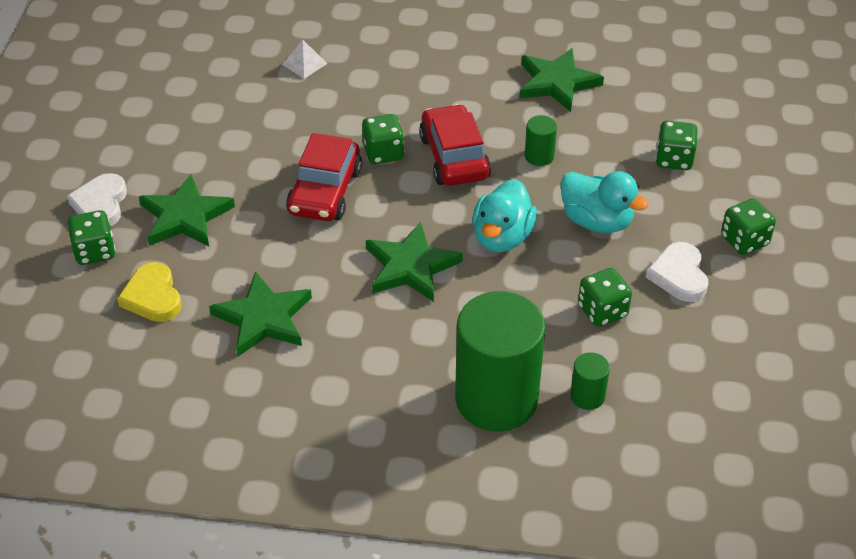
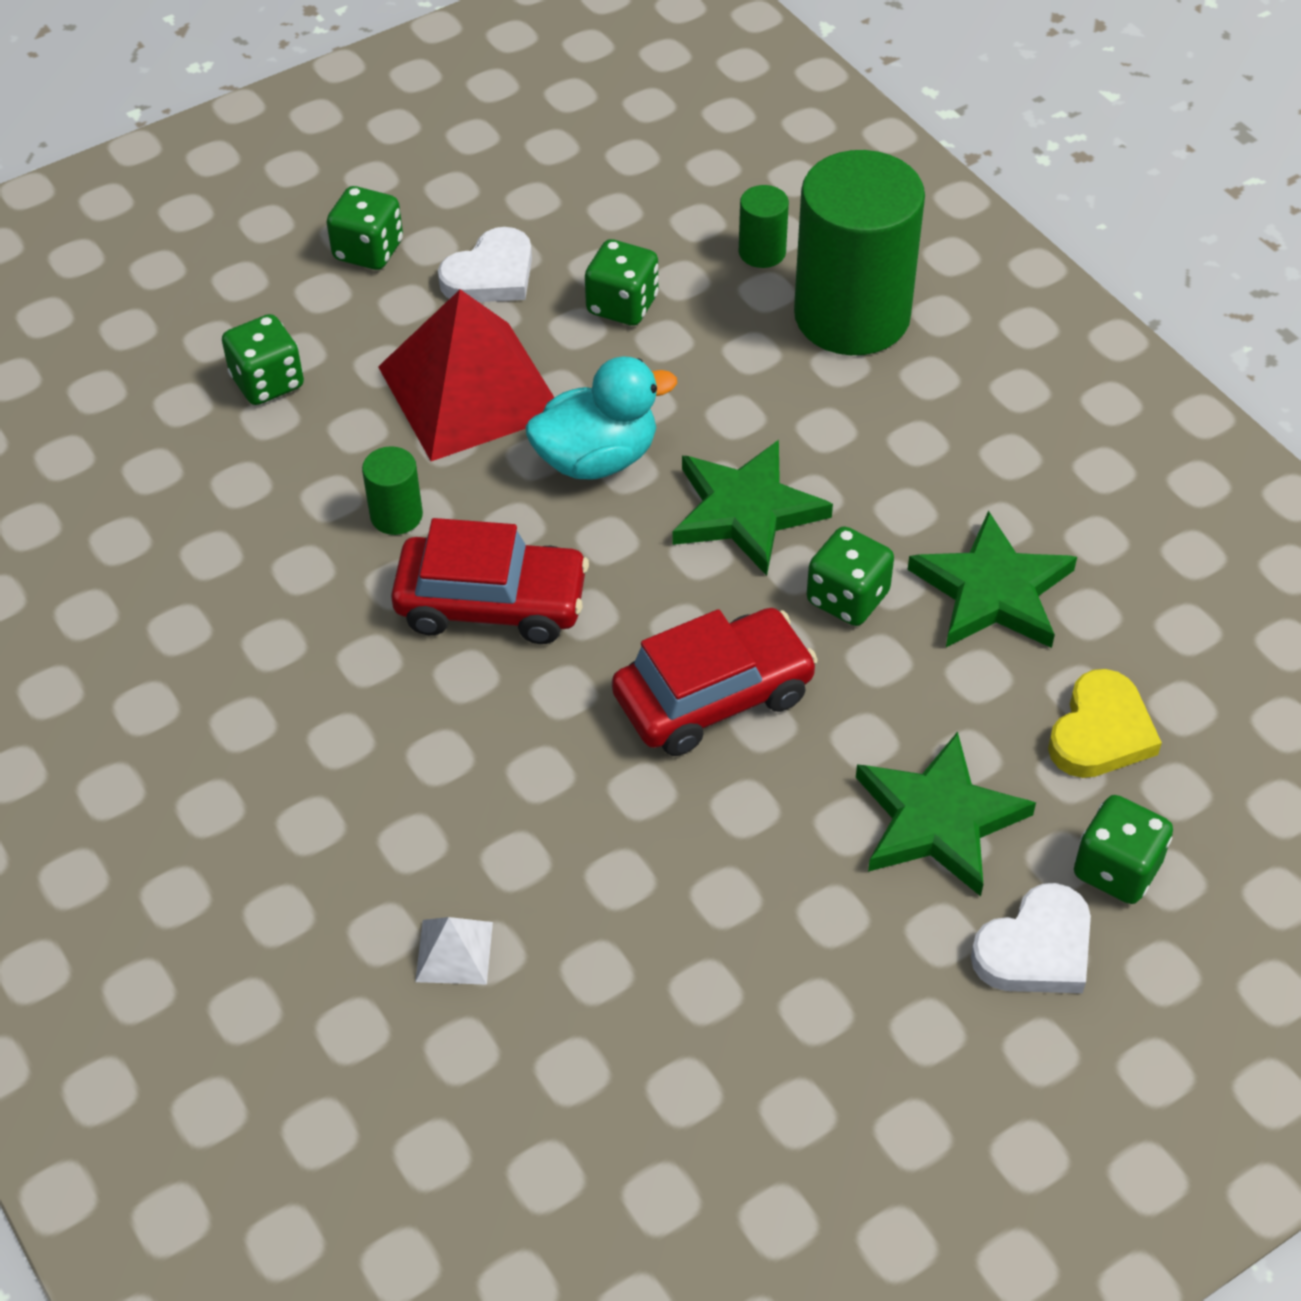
camera: 130 degrees left, 5 degrees up
(383, 153) = (565, 688): green dice -> green dice (847, 598)
(454, 157) = (492, 603): red car -> red car turned 120 degrees counterclockwise
(557, 83) = (201, 593): green star -> none
(596, 221) = (470, 390): turquoise duck -> red pyramid

